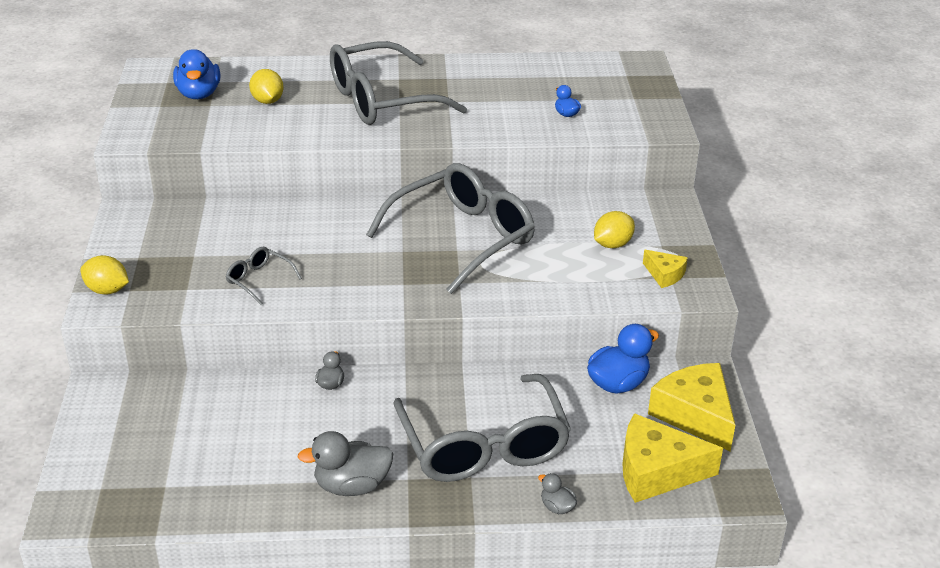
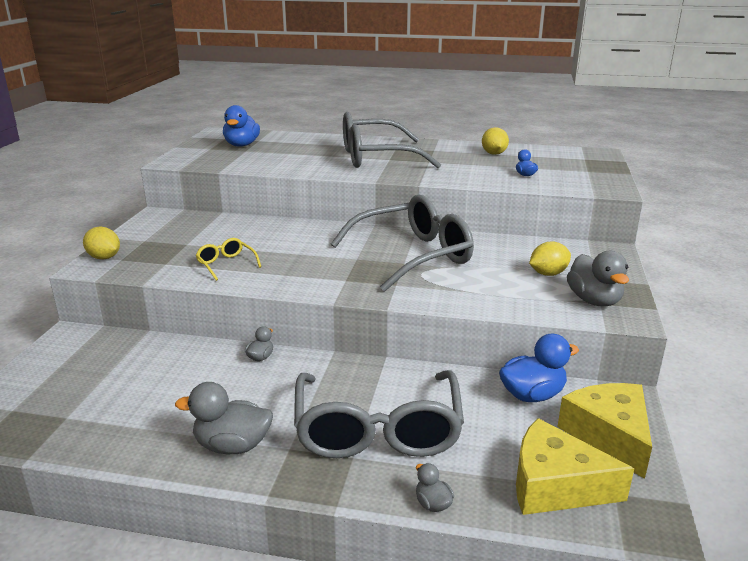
camera: 15 degrees right, 10 degrees down
(258, 280) = (226, 264): grey glasses -> yellow glasses
(267, 101) = (289, 152): yellow lemon -> yellow lemon (494, 154)
(664, 274) = (594, 300): yellow cheese -> grey duck

